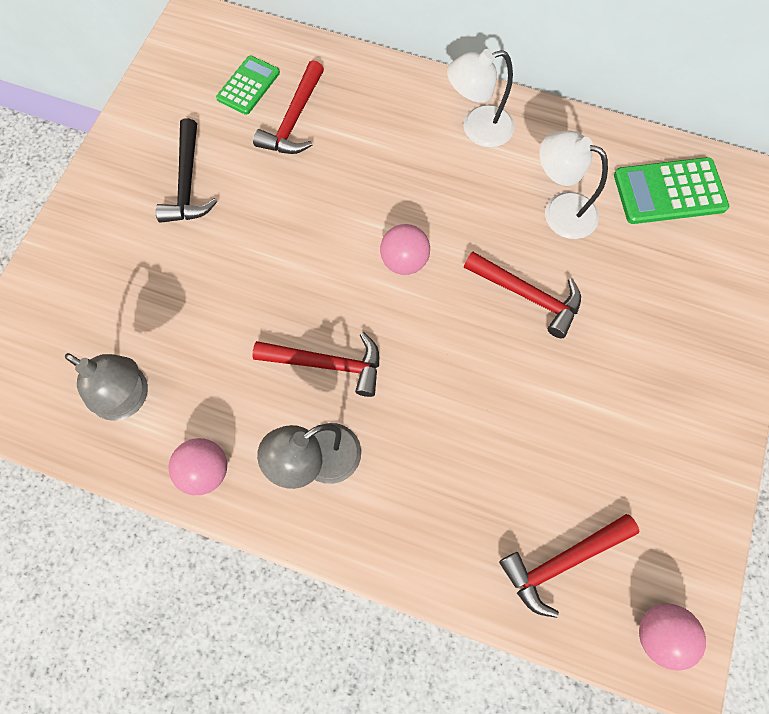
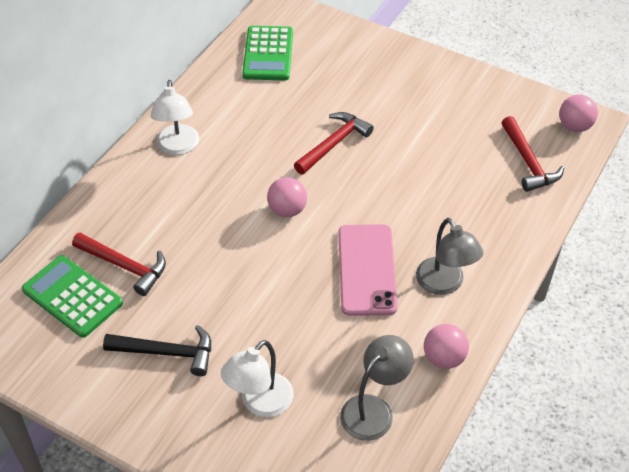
camera: 80 degrees left, 20 degrees down
(248, 86) = (72, 296): green calculator -> green calculator, size x1.53
(327, 364) = (366, 270): red hammer -> pink phone
(559, 211) = (267, 113): white lamp -> white lamp (260, 403)

